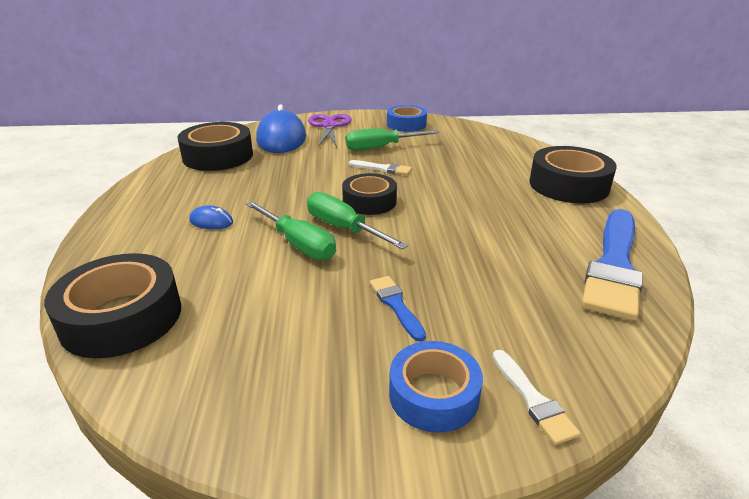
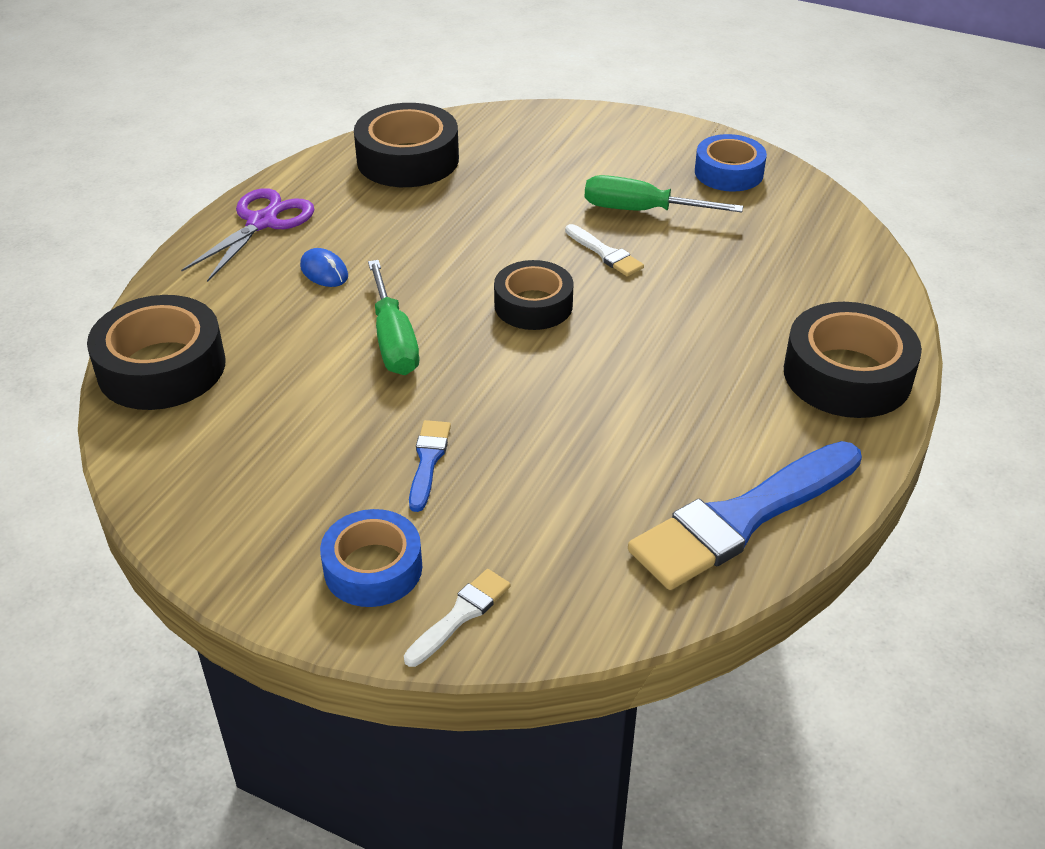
camera: 30 degrees right, 10 degrees up
(281, 138) = (516, 149): blue mouse -> none
(329, 126) = (606, 141): purple scissors -> purple scissors (262, 222)
(343, 228) = (463, 336): green screwdriver -> none
(533, 399) = (460, 615): white brush -> white brush turned 150 degrees counterclockwise

